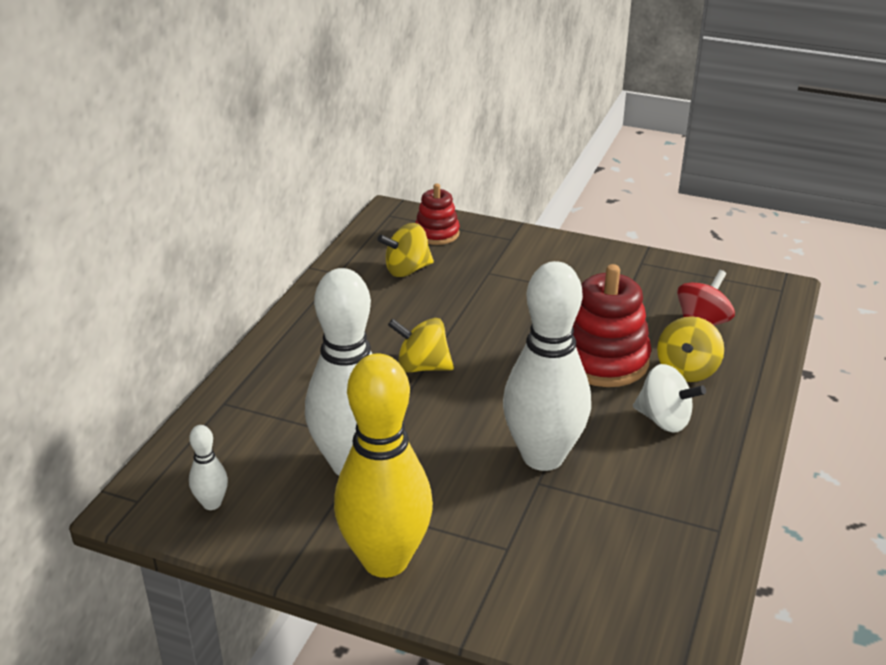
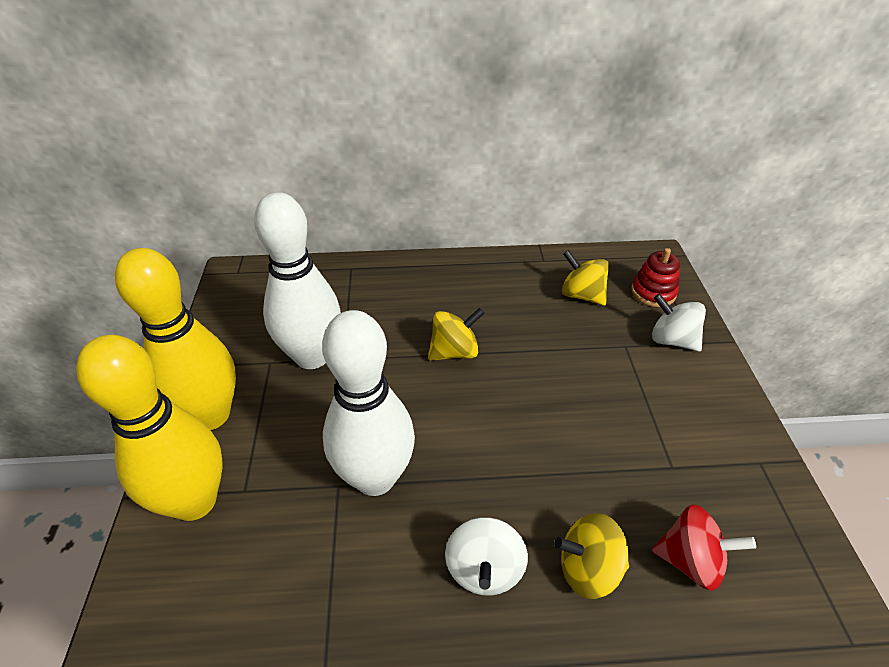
camera: 65 degrees right, 10 degrees up
(212, 503) = (245, 304): white bowling pin -> none
(422, 366) = (454, 352): yellow spinning top -> yellow spinning top turned 75 degrees clockwise
(499, 248) = (672, 340): none -> white spinning top
(500, 587) = (195, 501): none -> yellow bowling pin
(603, 360) = (552, 481): red stacking toy -> none

